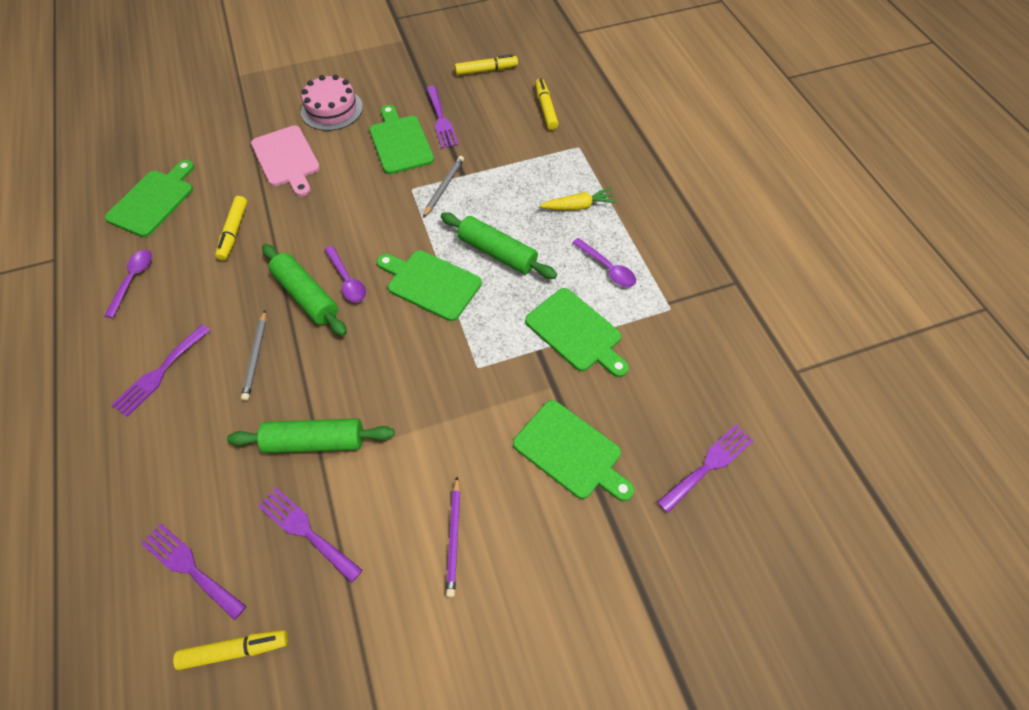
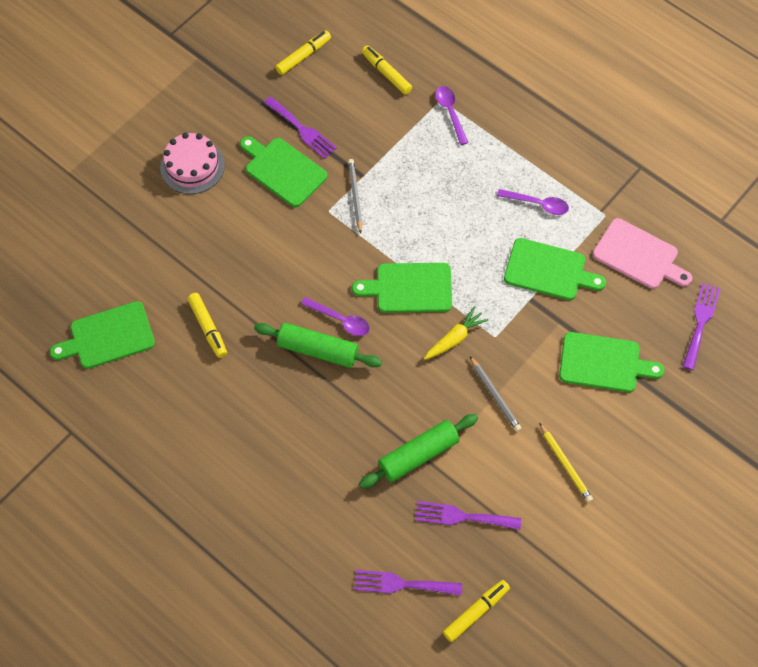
camera: 30 degrees left, 5 degrees up
(133, 279) = (159, 412): purple spoon -> purple spoon (450, 112)
(153, 201) = (108, 336): green cutting board -> green cutting board turned 105 degrees counterclockwise
(160, 373) = (254, 471): purple fork -> none
(256, 357) = (320, 419): grey pencil -> grey pencil (495, 395)
(286, 159) = (193, 236): pink cutting board -> pink cutting board (638, 256)
(454, 537) = (565, 464): purple pencil -> yellow pencil
(497, 253) = (443, 234): green rolling pin -> none
(578, 206) = (479, 159): yellow carrot -> yellow carrot (455, 338)

